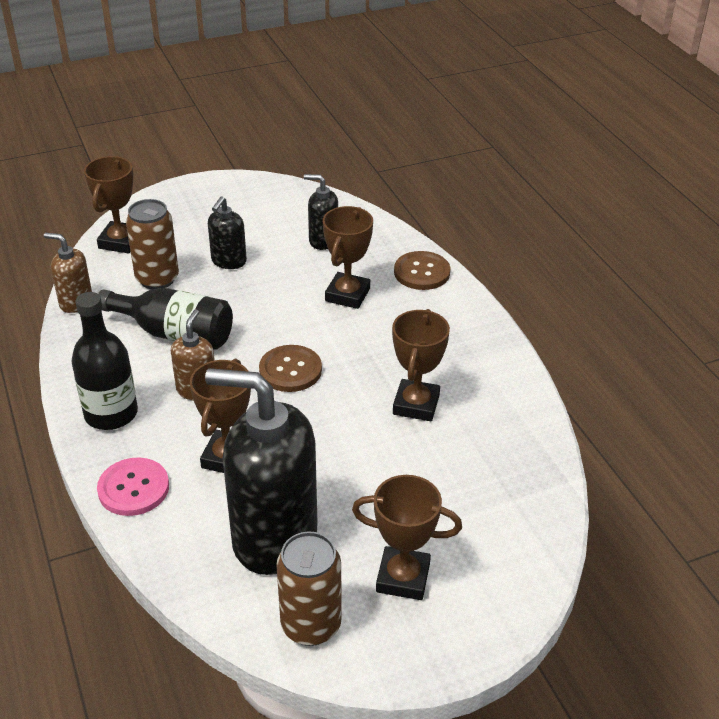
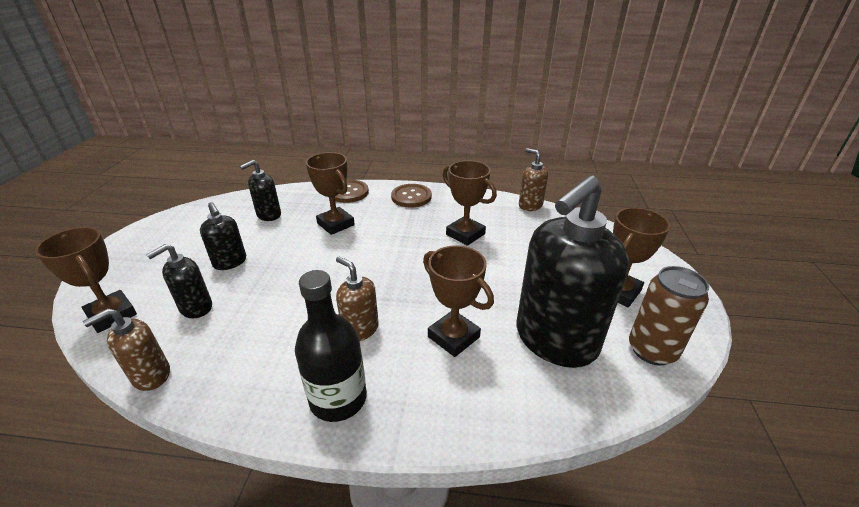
camera: 60 degrees left, 5 degrees down
(133, 488) = (450, 413): pink button -> none
(157, 279) = (196, 308): brown can -> black soap dispenser
(174, 333) = (277, 320): black bottle -> none
(290, 370) = (385, 273): brown button -> brown button (411, 197)
(544, 444) = (530, 205): none -> brown soap dispenser

